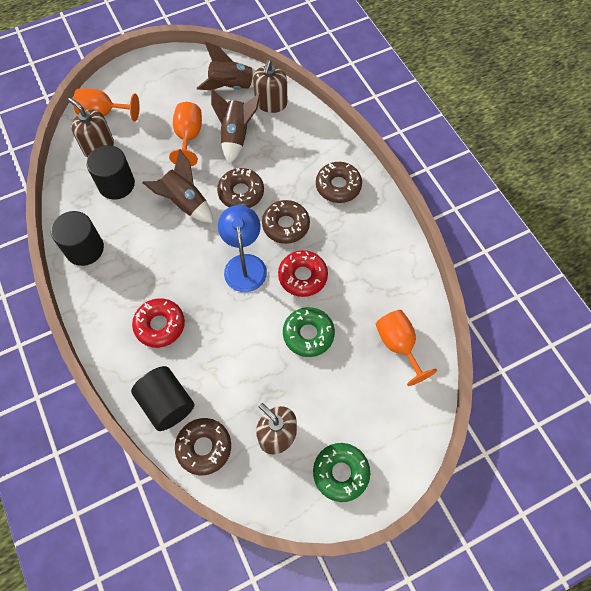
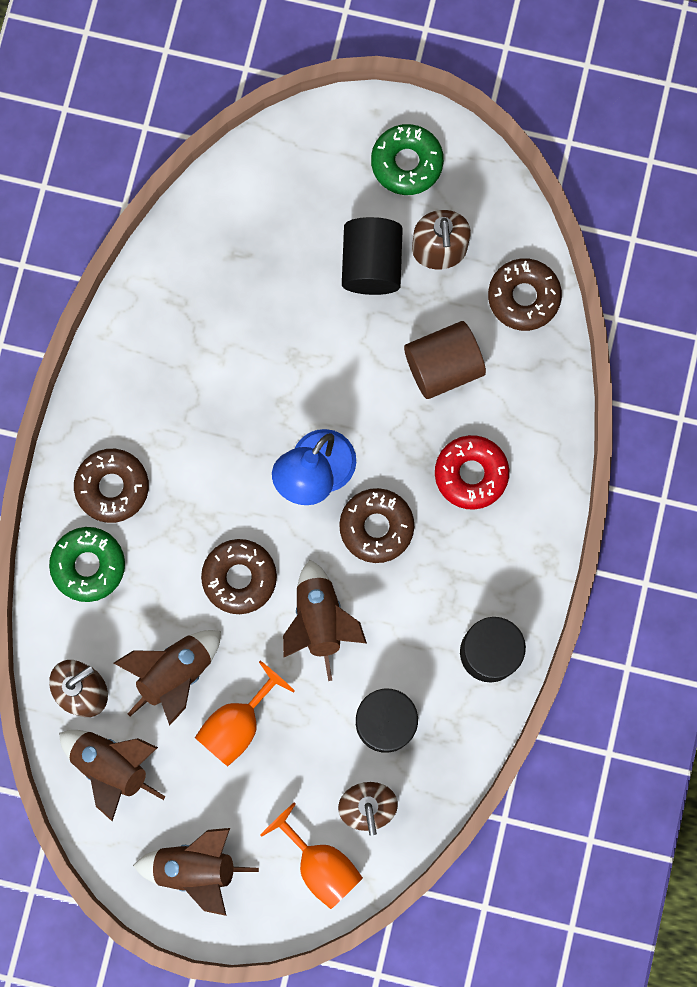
camera: 140 degrees left, 15 degrees up
(160, 77) = (196, 867): none -> brown rocket
(167, 403) = (528, 375): black cylinder -> black cylinder (371, 264)
(220, 370) = (443, 366): none -> brown cylinder
(286, 225) = (224, 485): brown donut -> brown donut (376, 527)
(302, 276) = (261, 402): red donut -> none
(308, 334) = (315, 329): green donut -> green donut (88, 565)
(398, 345) = (229, 238): orange goblet -> none

